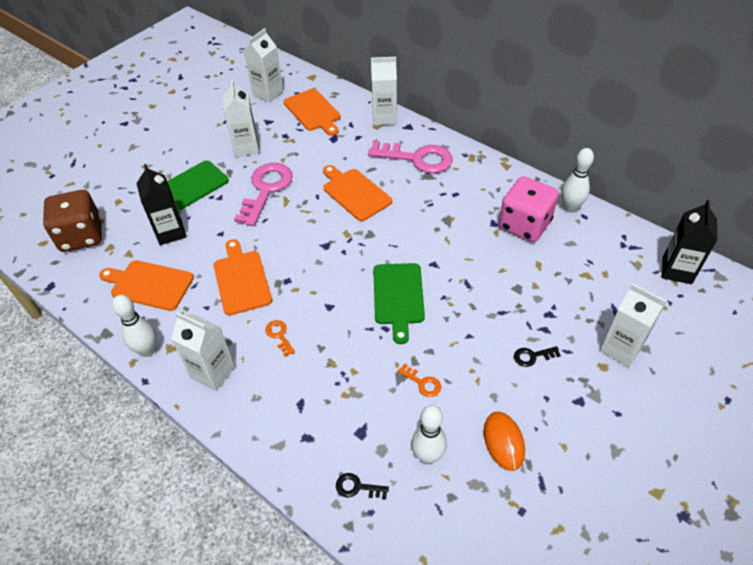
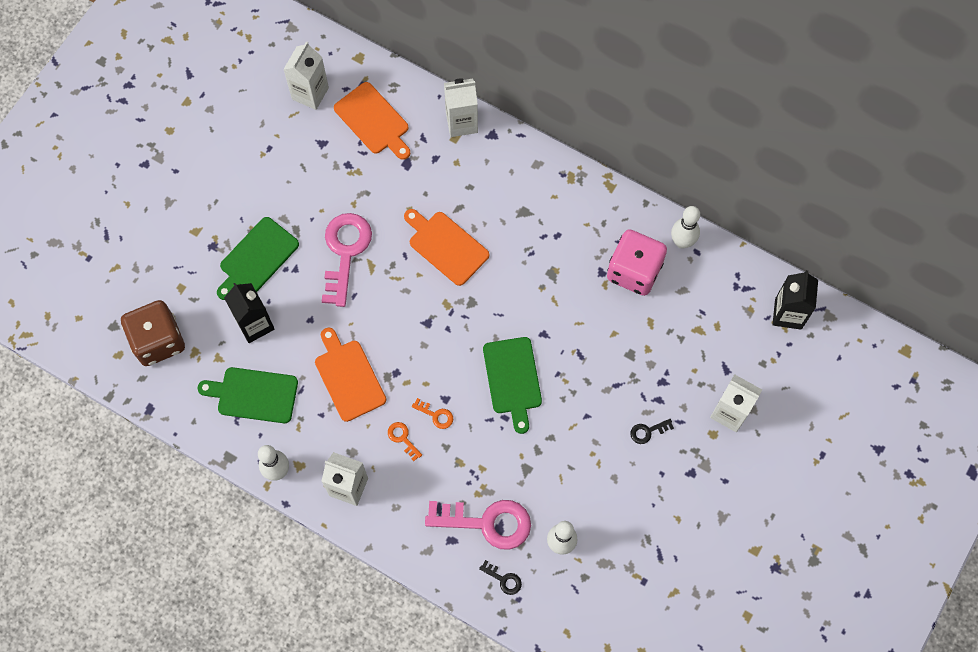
camera: 10 degrees left, 20 degrees up
(149, 285) = (253, 395): orange cutting board -> green cutting board
(246, 147) = (306, 189): white carton -> none
(357, 487) = (503, 579): black key -> black key turned 150 degrees counterclockwise
(417, 158) = (509, 186): pink key -> pink key (487, 523)
(422, 383) = (548, 472): orange key -> orange key (436, 415)
(503, 441) = (625, 521): orange mouse -> none

